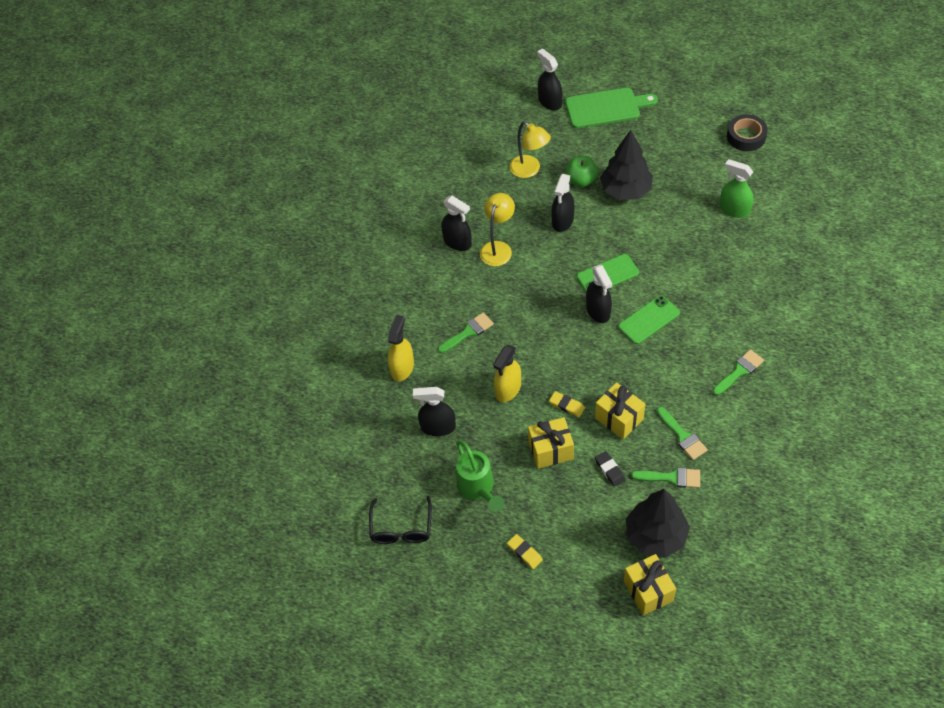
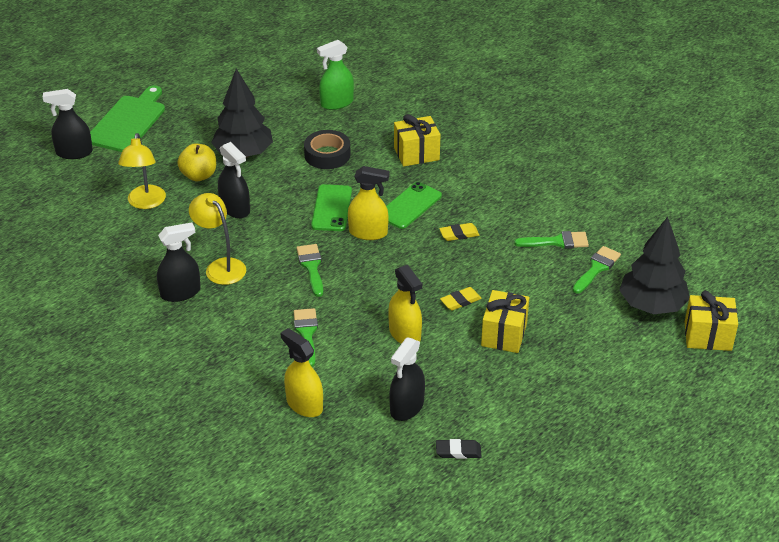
camera: 65 degrees left, 15 degrees down
(401, 527) = (512, 490): black glasses -> none
(478, 488) = (507, 407): green watering can -> none
(524, 552) = (609, 404): yellow eraser -> yellow eraser (459, 234)
(529, 170) = (145, 203): yellow lamp -> yellow lamp turned 105 degrees clockwise
(581, 180) = (199, 175): green apple -> yellow apple
(598, 311) = (368, 232): black spray bottle -> yellow spray bottle
(609, 470) = (558, 304): black eraser -> black eraser (458, 451)
(619, 418) = (505, 273): yellow gift -> yellow gift (416, 154)
(649, 320) = (409, 206): green phone -> green phone turned 45 degrees clockwise
(739, 371) = (515, 178): green brush -> green brush (311, 267)
(746, 137) = (263, 61): black tape -> black tape (327, 155)

